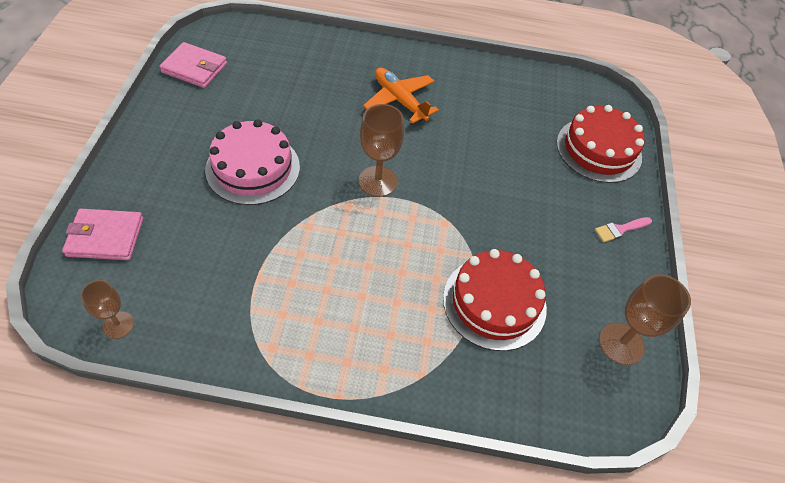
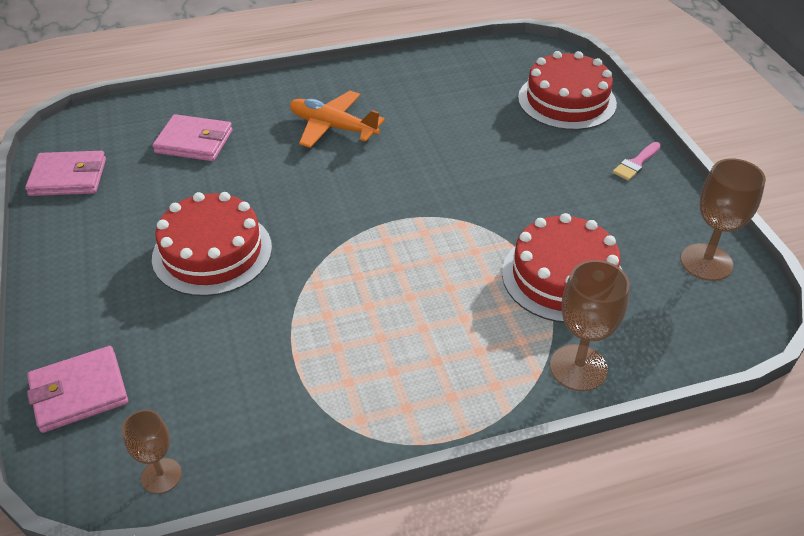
camera: 20 degrees left, 10 degrees down
(253, 168) = (212, 252): pink cake -> red cake
(294, 73) = (194, 142): none -> pink wallet
(378, 181) = (363, 212): brown goblet -> brown goblet (578, 368)

